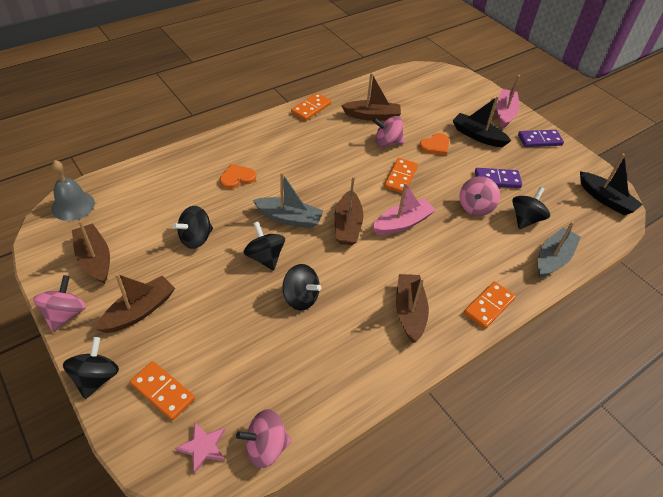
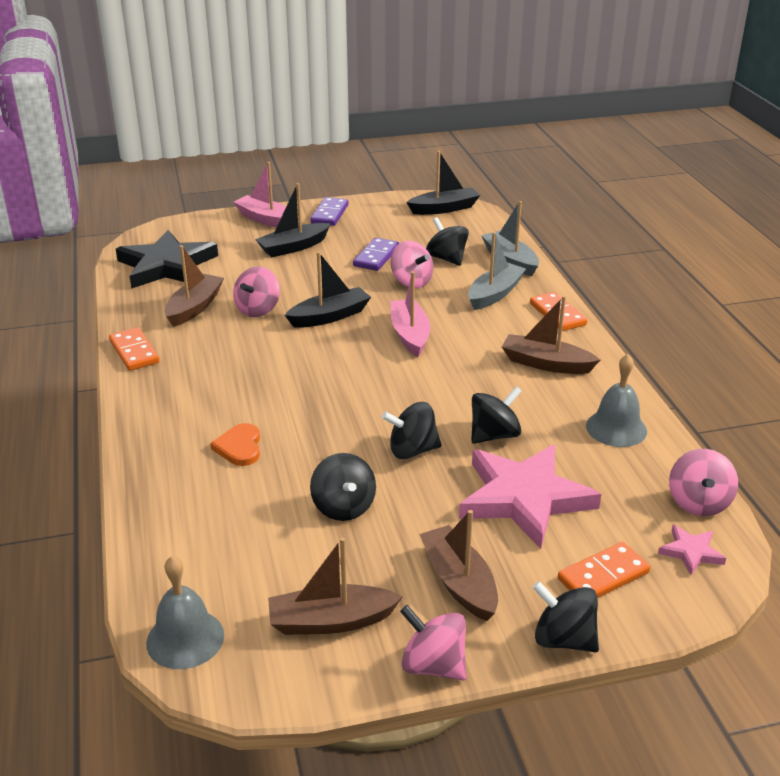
camera: 65 degrees left, 15 degrees down
(234, 329) = (524, 498): none -> pink star
(289, 218) = (351, 416): grey boat -> grey boat (494, 294)
(342, 374) = (616, 428): none -> grey bell
(347, 225) = (391, 374): brown boat -> none
(400, 177) = (330, 316): orange domino -> black boat
(412, 90) = (166, 266): none -> black star
(435, 146) = (290, 278): orange heart -> none

